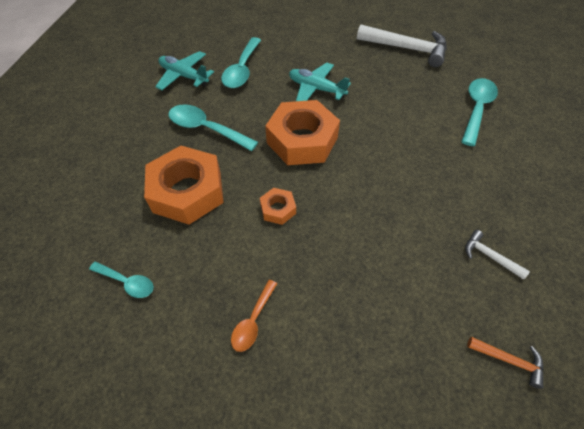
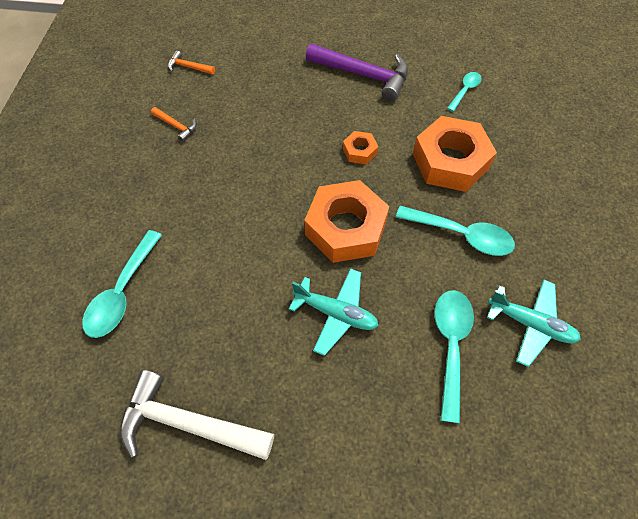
camera: 175 degrees right, 5 degrees up
(127, 282) = (465, 90): turquoise spoon -> turquoise spoon turned 105 degrees clockwise
(253, 321) = (363, 75): orange spoon -> purple hammer
(489, 256) = (176, 126): white hammer -> orange hammer

